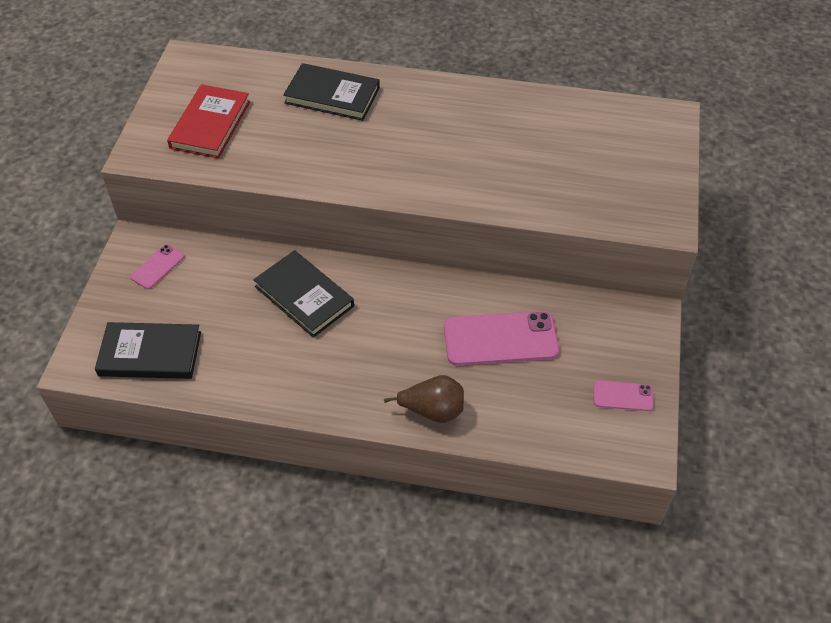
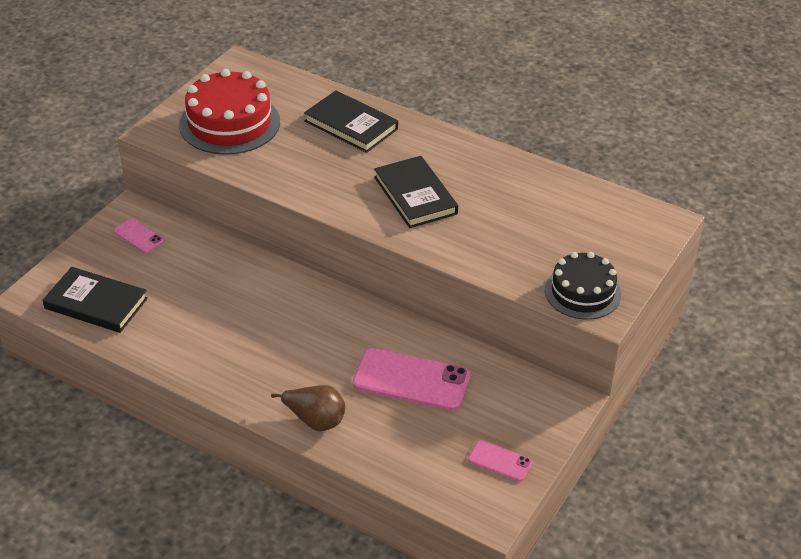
camera: 20 degrees right, 10 degrees down
(157, 267) = (138, 236): pink phone -> pink phone turned 75 degrees clockwise
(210, 125) = (229, 123): red book -> red cake
(304, 296) = (252, 295): black book -> black book (415, 195)
(639, 209) = (582, 292): none -> black cake

